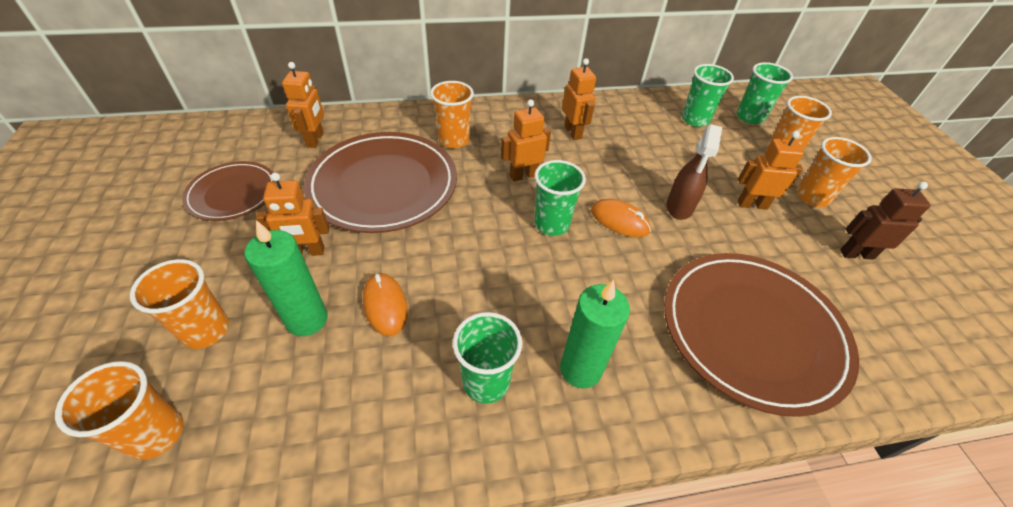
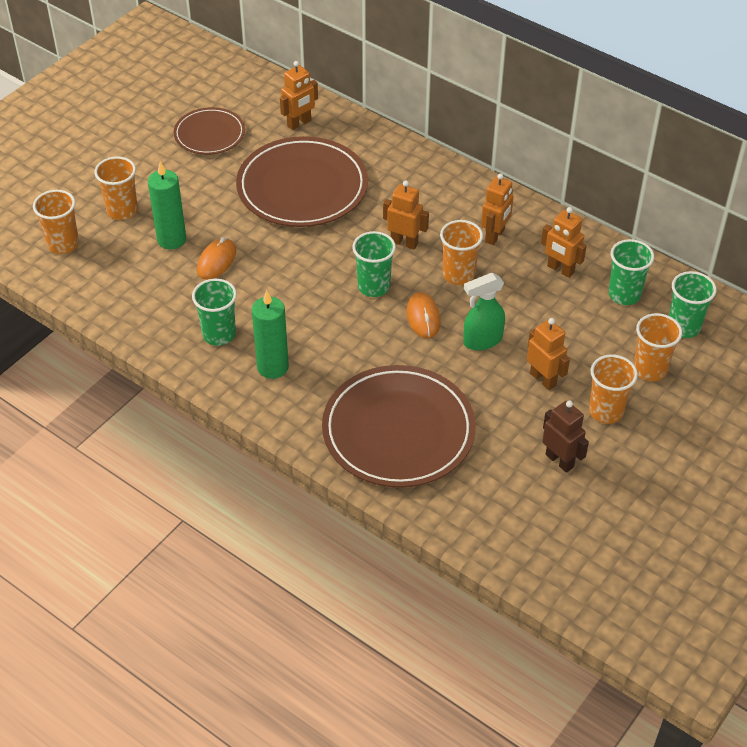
camera: 50 degrees right, 0 degrees up
(307, 252) = (210, 201): orange robot -> orange robot (560, 269)
(454, 140) = (393, 184): orange cup -> orange cup (458, 275)
(679, 207) = (482, 341): brown spray bottle -> green spray bottle

